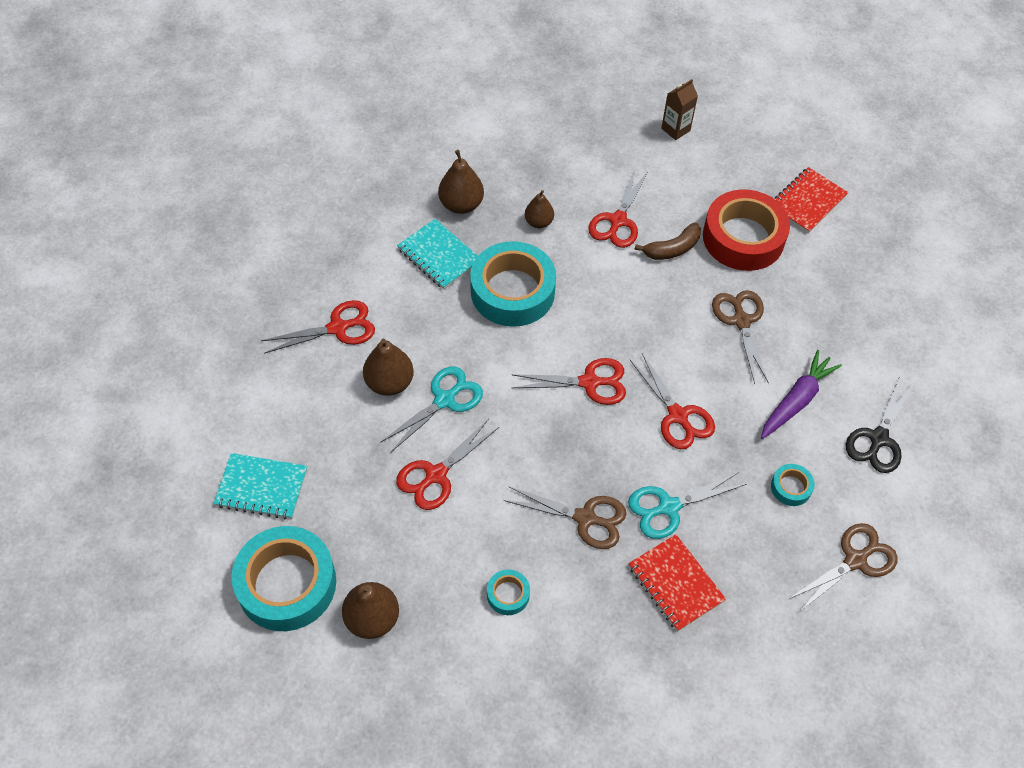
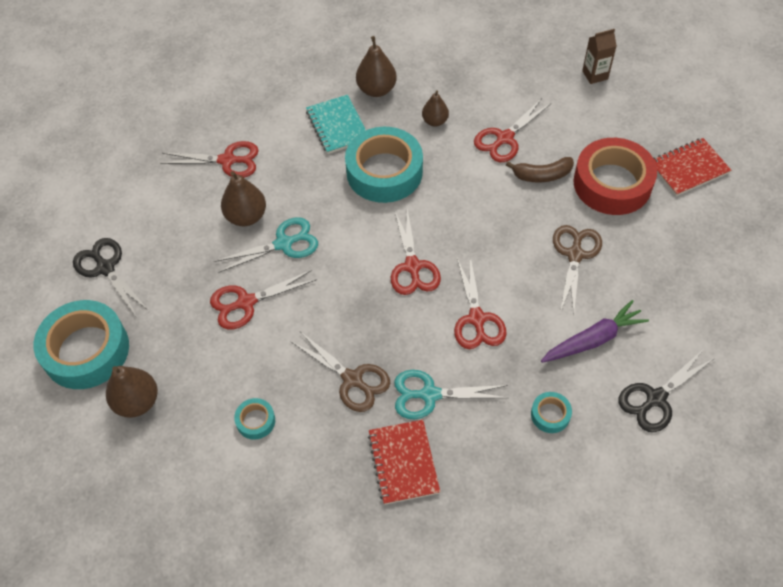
camera: 25 degrees right, 0 degrees up
(261, 487) = (105, 268): turquoise notebook -> black scissors
(589, 382) = (412, 266): red scissors -> red scissors turned 60 degrees clockwise
(855, 560) = (580, 500): brown scissors -> none

